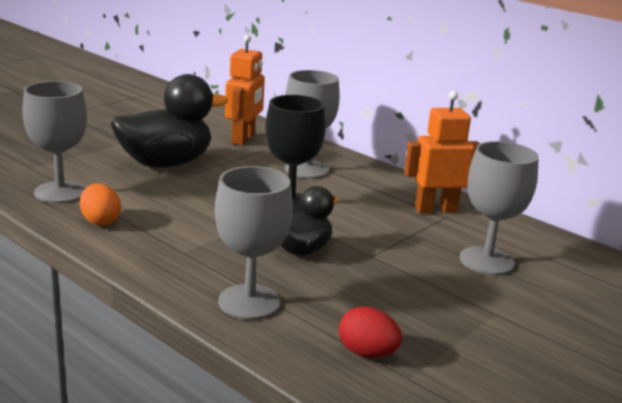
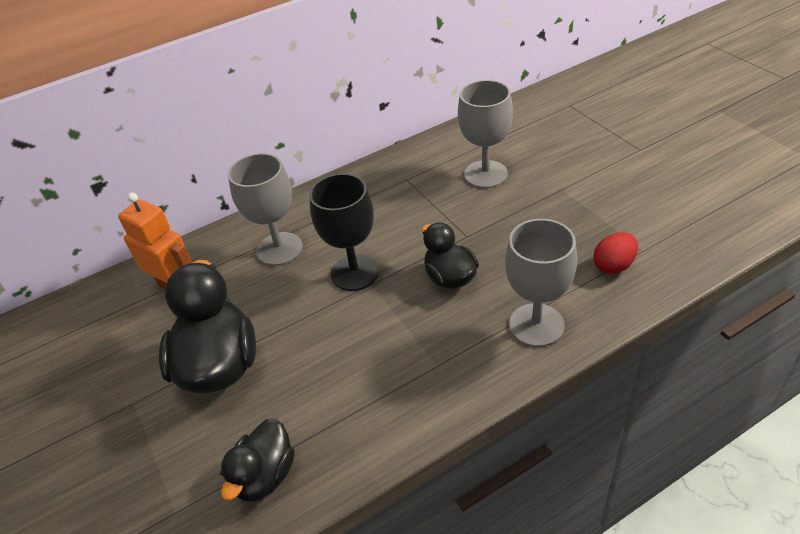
camera: 65 degrees left, 20 degrees up
(60, 192) = (265, 476): grey goblet -> black duck
(100, 221) = (355, 434): orange egg -> none
(435, 209) = (392, 181): orange robot -> none

